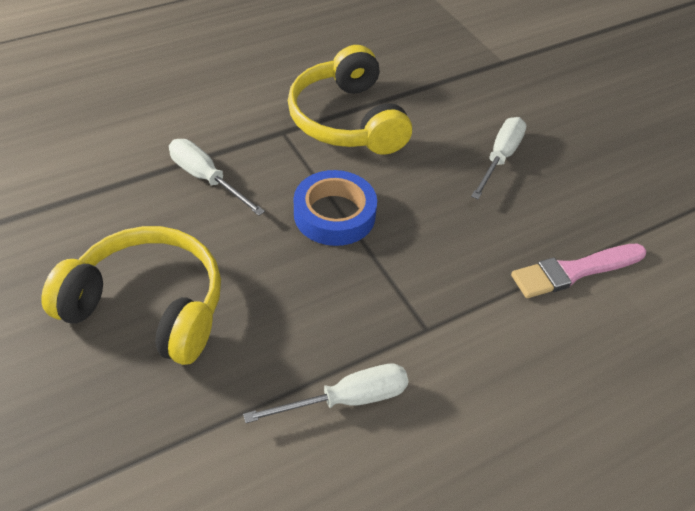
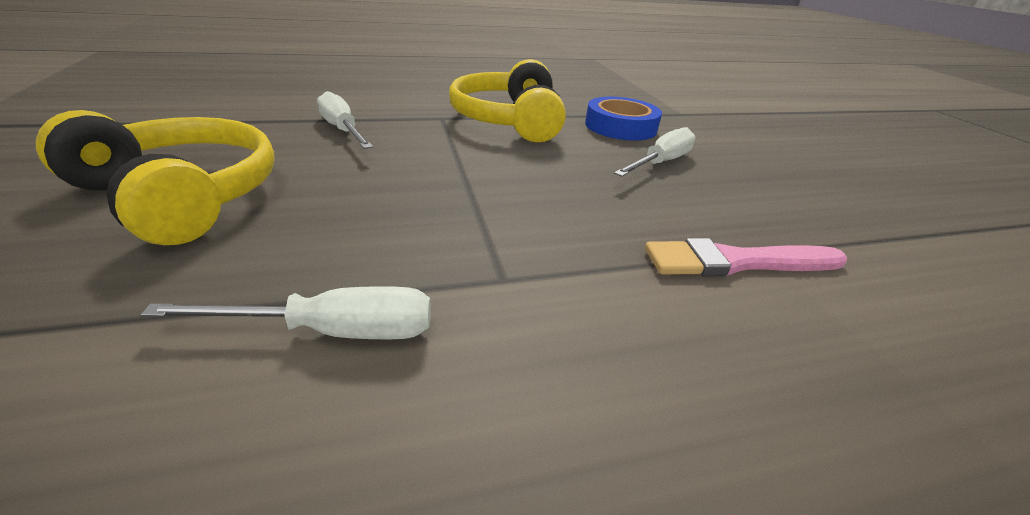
camera: 15 degrees right, 15 degrees down
(334, 214) = (452, 169): blue tape -> blue tape (620, 126)

